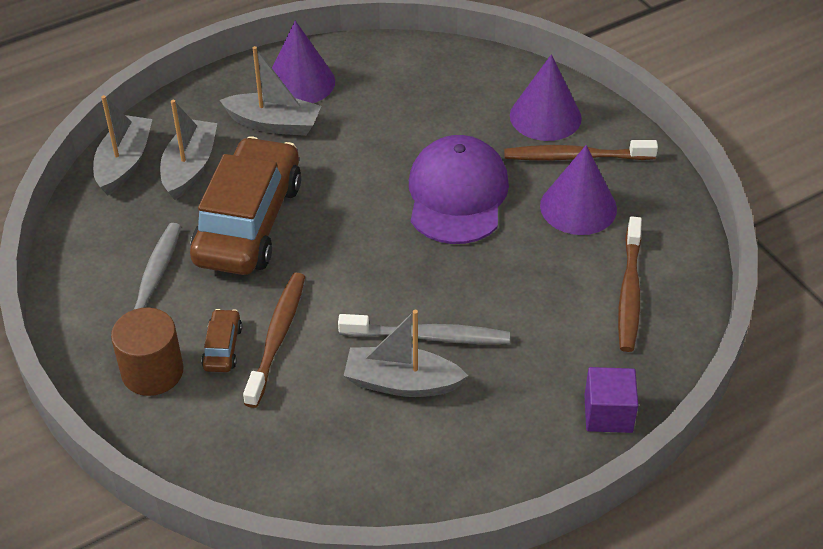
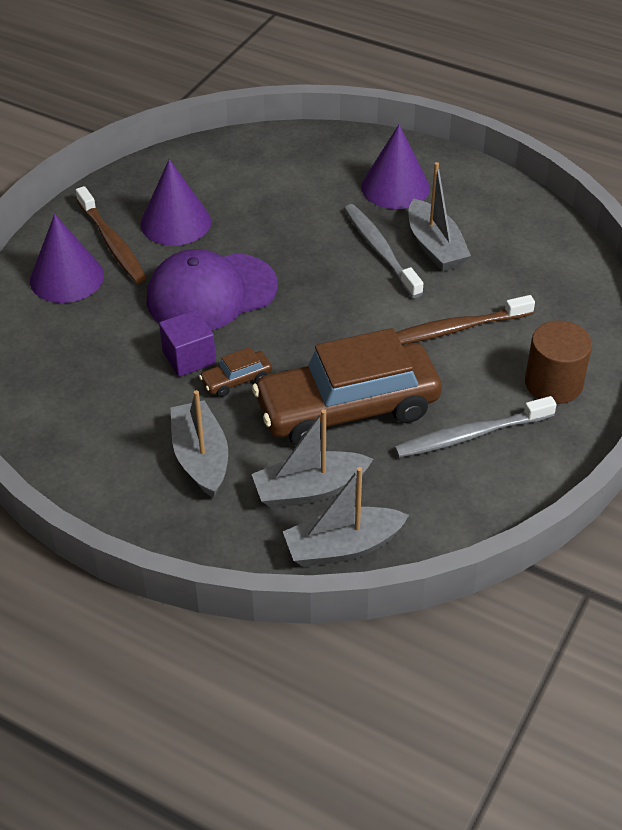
camera: 120 degrees left, 0 degrees up
(222, 347) = (493, 355): brown car -> brown car (236, 380)
(300, 82) = (121, 469): purple cone -> purple cone (395, 187)
(608, 413) = (373, 149): purple cube -> purple cube (189, 357)
(629, 292) = (251, 171): brown toothbrush -> none

